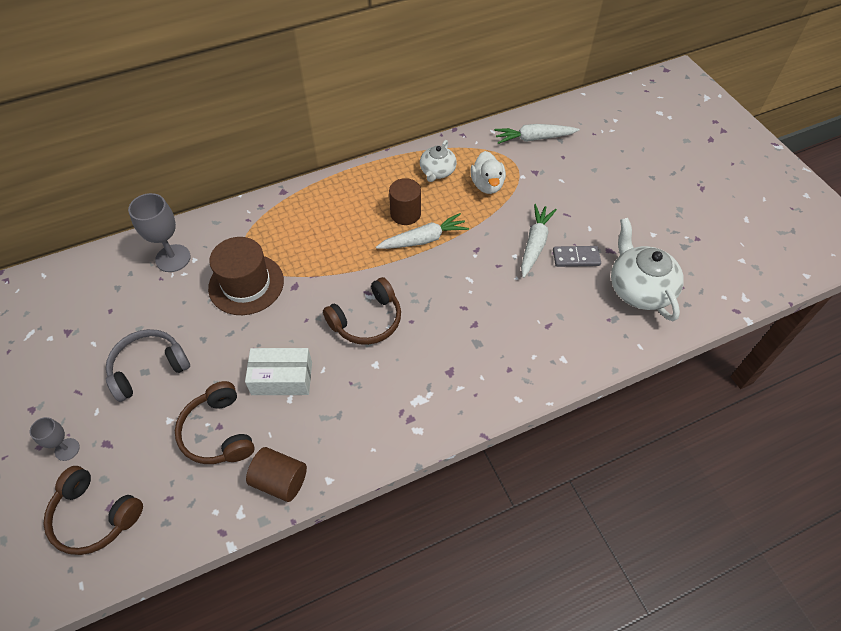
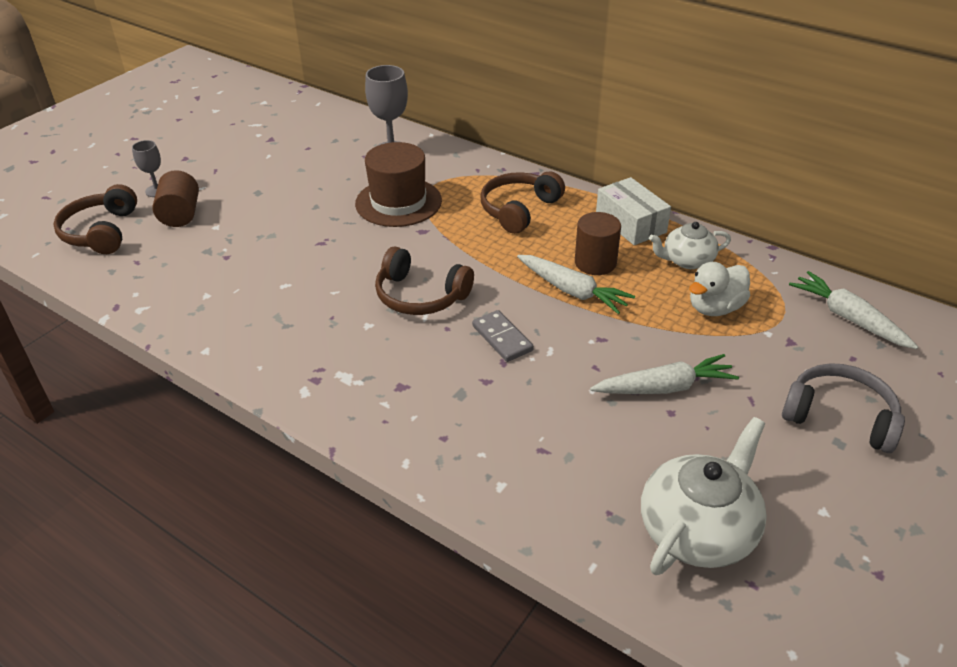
camera: 60 degrees right, 15 degrees down
(148, 368) = (262, 192): grey headphones -> grey headphones (840, 417)
(218, 432) = (219, 259): brown headphones -> brown headphones (519, 210)
(280, 481) = (187, 318): brown cylinder -> brown cylinder (180, 215)
(282, 378) = (305, 270): white box -> white box (630, 223)
(576, 258) = (684, 437): grey domino -> grey domino (502, 338)

